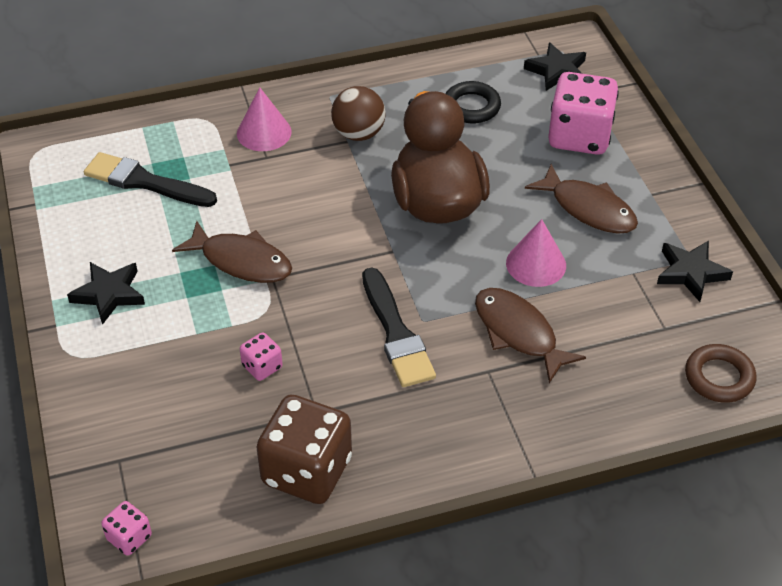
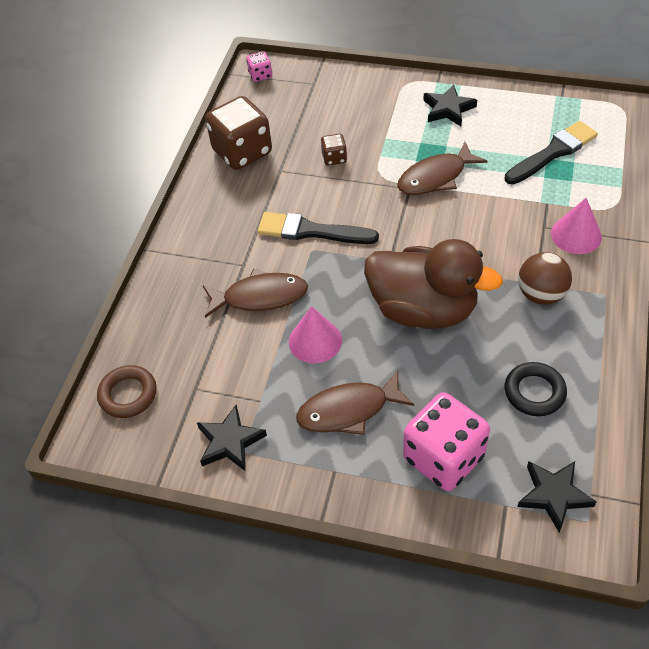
camera: 125 degrees right, 5 degrees up
(262, 367) = (334, 158): pink dice -> brown dice

